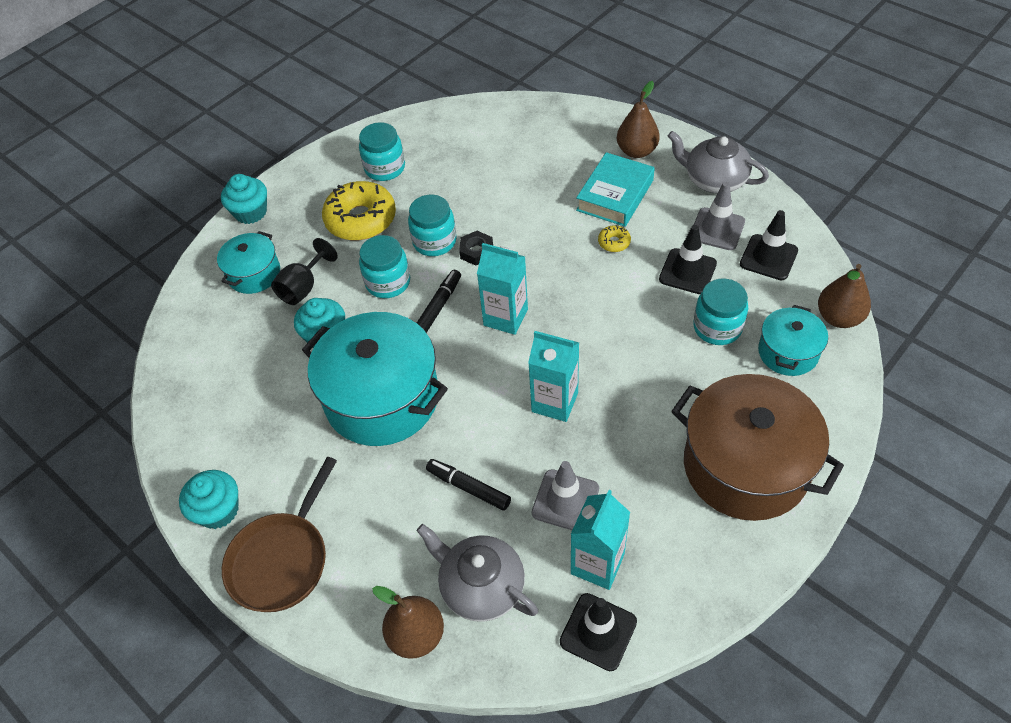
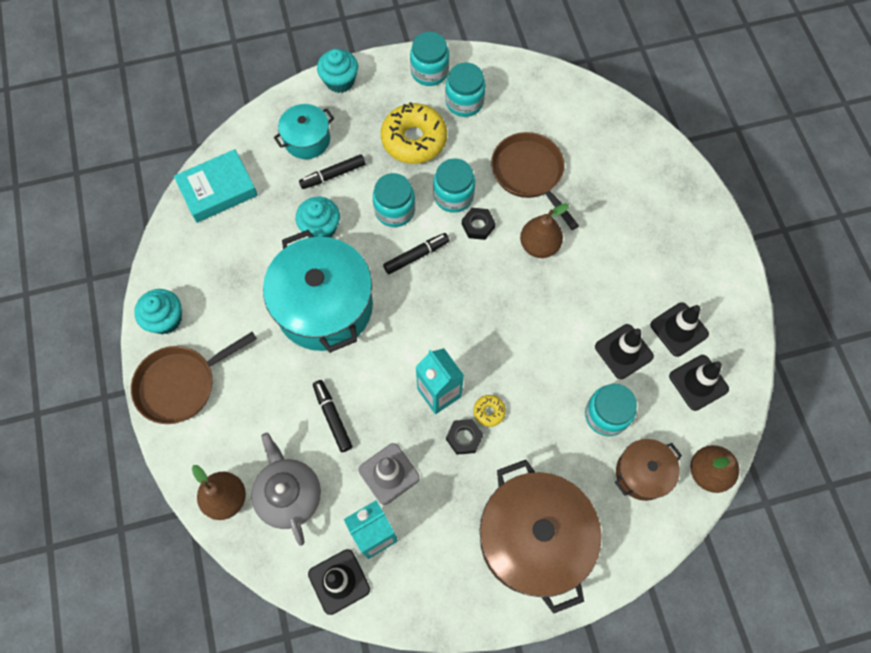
camera: 30 degrees right, 15 degrees up
(303, 287) = (333, 175): black goblet -> black marker
(333, 163) = (429, 72): none -> turquoise jar
(489, 189) = (529, 174): none -> brown pan
(505, 317) = (457, 298): turquoise carton -> none
(610, 424) = (464, 438): none -> black nut
(614, 242) = (587, 287): yellow donut -> yellow donut (489, 412)
(615, 195) = (623, 244): turquoise book -> turquoise book (218, 190)
(636, 151) = (674, 213): brown pear -> brown pear (539, 245)
(714, 180) = (715, 282): grey teapot -> none
(717, 229) = (679, 329): grey traffic cone -> black traffic cone
(788, 352) = (642, 473): turquoise pot -> brown pot

